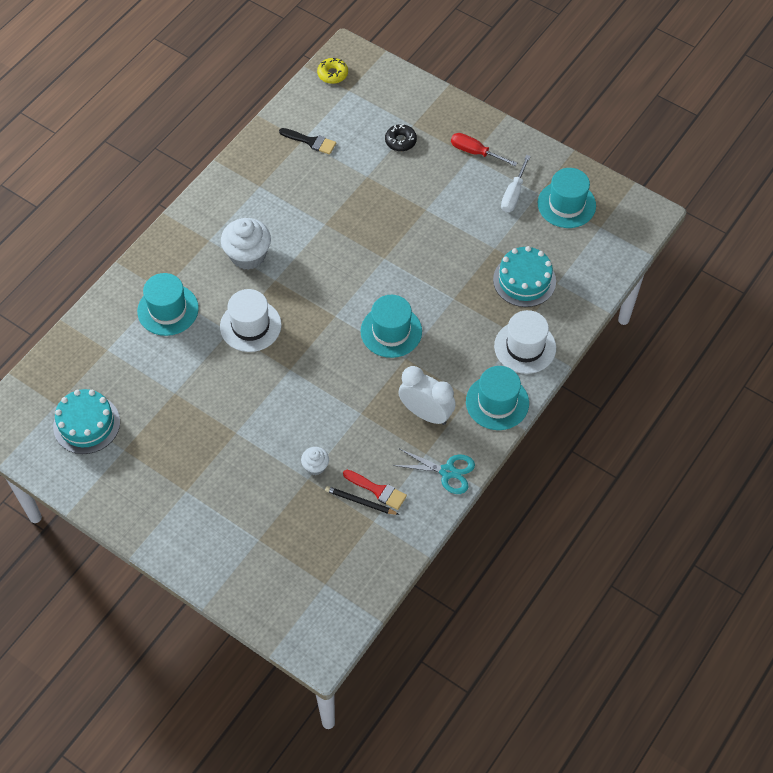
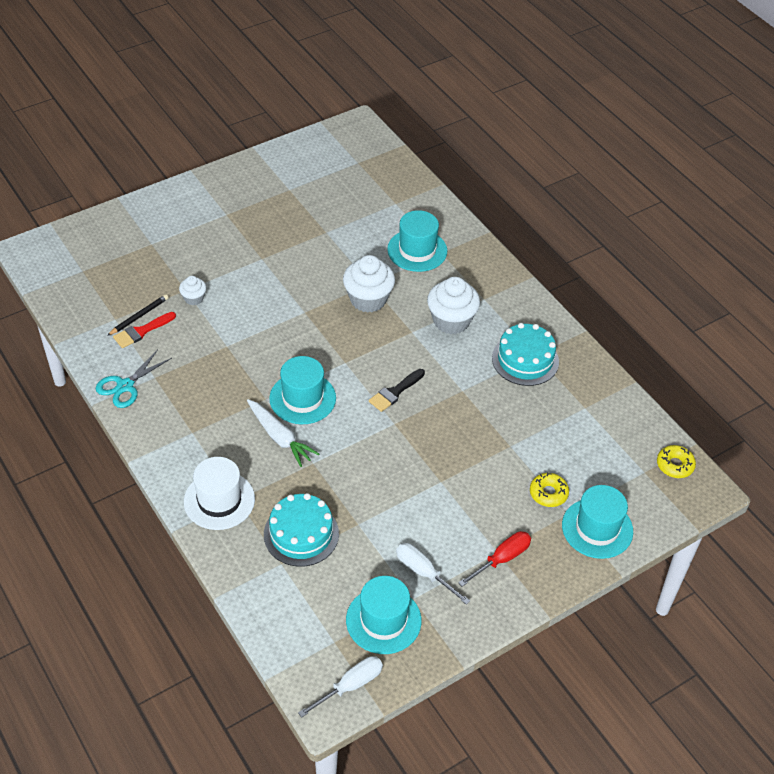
camera: 110 degrees right, 10 degrees down
(86, 424) = (327, 174): turquoise cake -> turquoise cake (525, 360)
(250, 326) = (368, 299): white hat -> white cupcake
(311, 141) = (579, 414): black brush -> black brush (395, 392)
(400, 141) = (548, 493): black donut -> yellow donut
(426, 413) = (195, 392): white clock -> none
(441, 331) = (279, 437): none -> white carrot
(497, 402) = (171, 451): turquoise hat -> turquoise hat (597, 528)
(627, 206) = (350, 686): none -> white screwdriver

